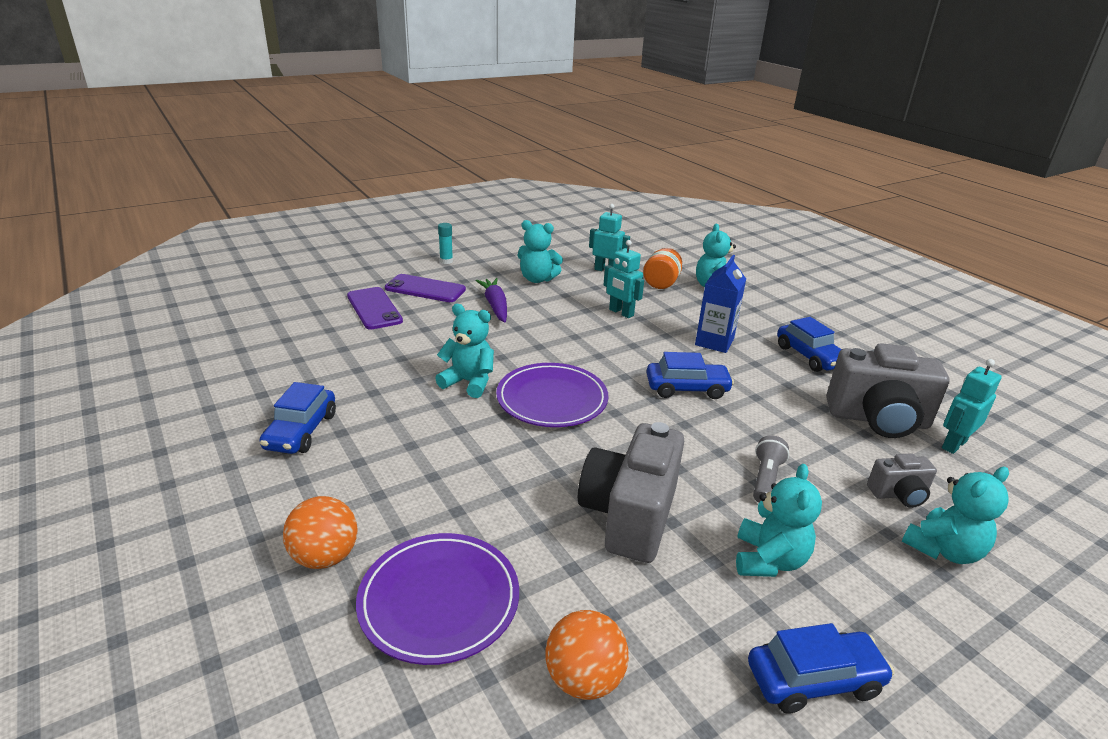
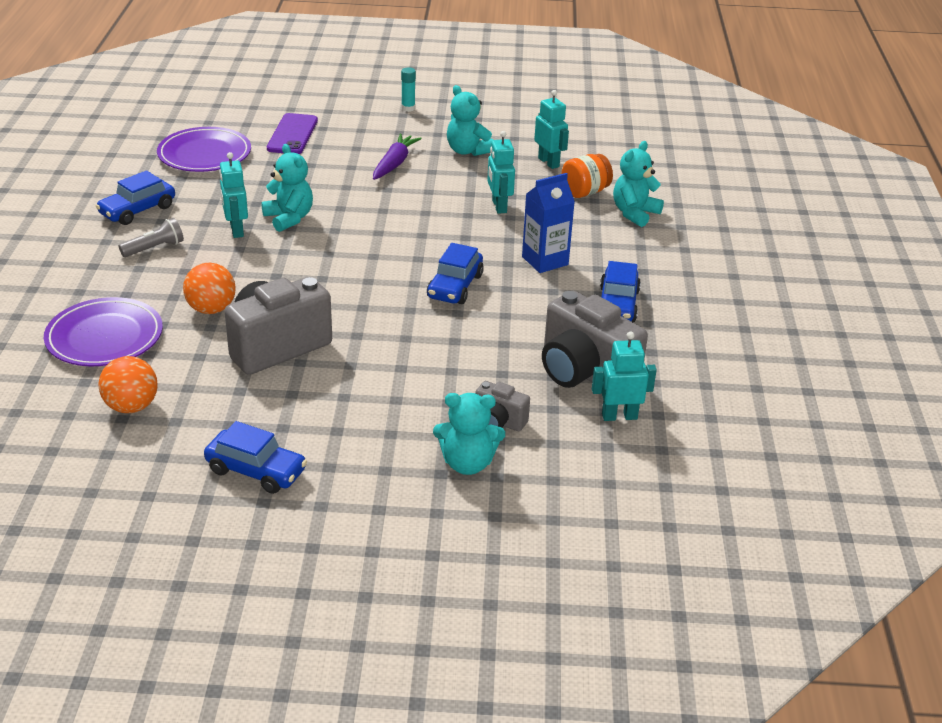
camera: 35 degrees right, 5 degrees up
(325, 557) = (71, 289): orange ball -> orange ball (211, 309)
(425, 289) = (355, 130): purple phone -> none
(433, 412) = (236, 230): none -> turquoise robot
(552, 399) = (333, 253): purple plate -> purple plate (204, 154)
(687, 388) = (455, 286): blue car -> blue car turned 75 degrees clockwise
(765, 479) = (410, 368): grey flashlight -> grey flashlight (154, 248)
(768, 560) = (329, 409): turquoise teddy bear -> none

